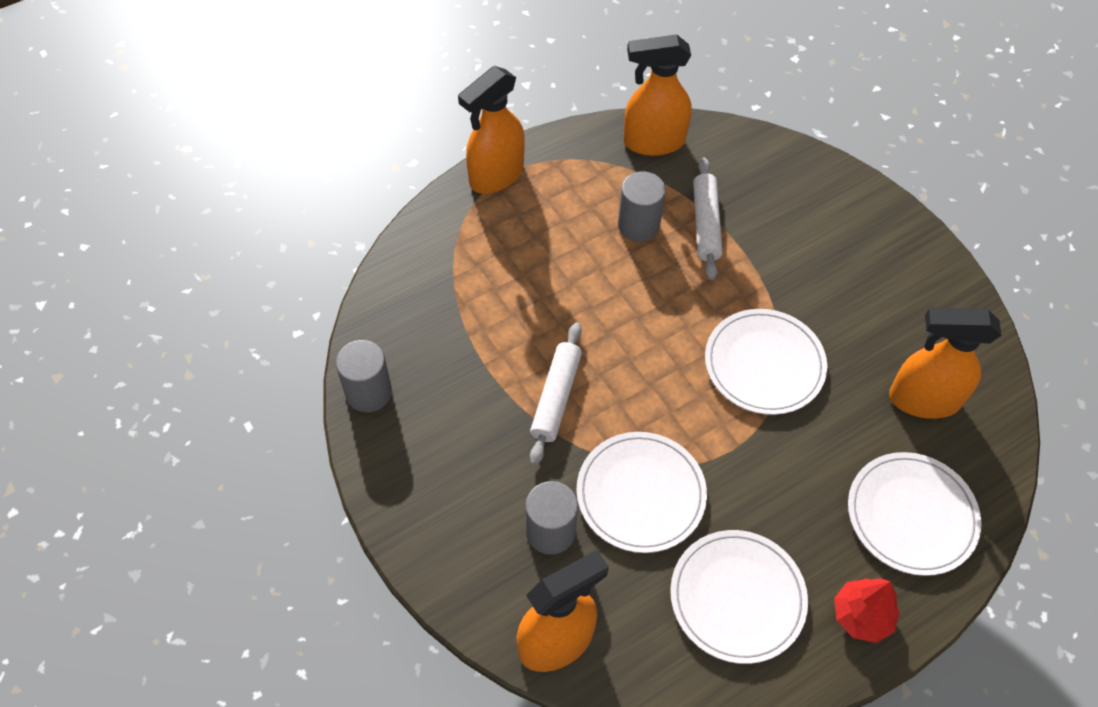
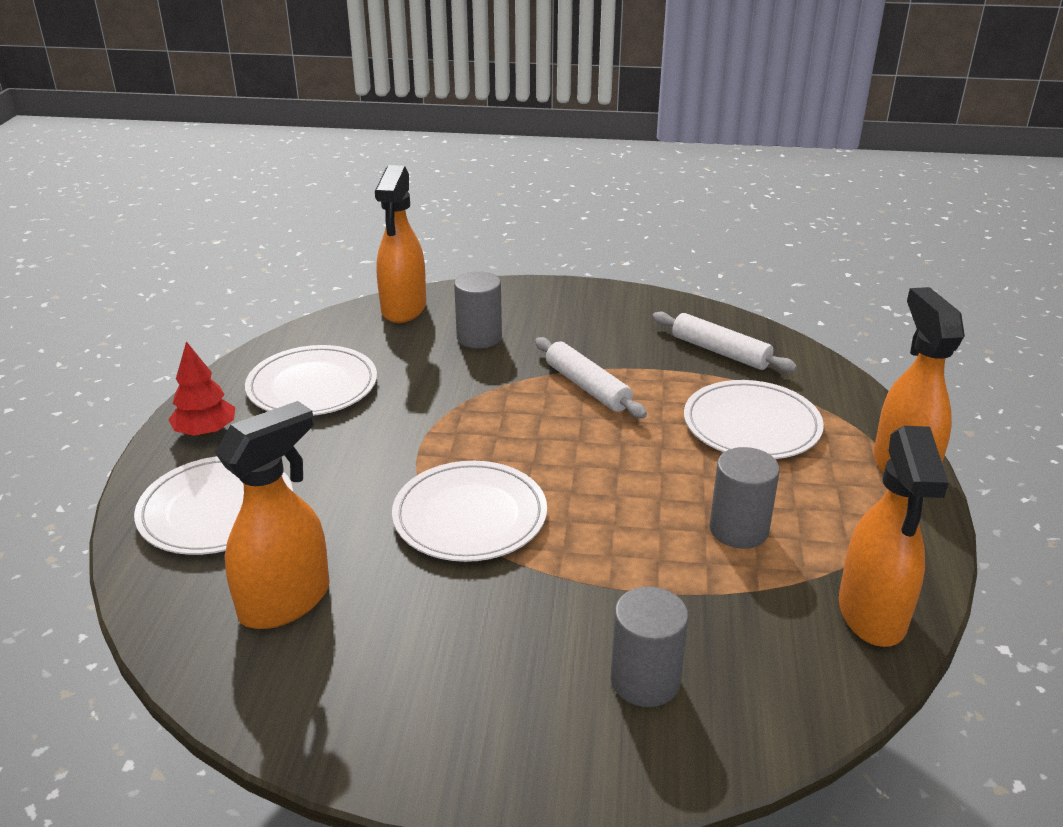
camera: 130 degrees right, 25 degrees down
(368, 392) = (695, 314): grey cylinder -> grey cylinder (645, 680)
(640, 494) = (450, 385): white plate -> white plate (751, 425)
(653, 142) = (872, 614): orange spray bottle -> orange spray bottle turned 150 degrees clockwise
(706, 224) = (691, 582): white rolling pin -> white rolling pin (720, 352)

